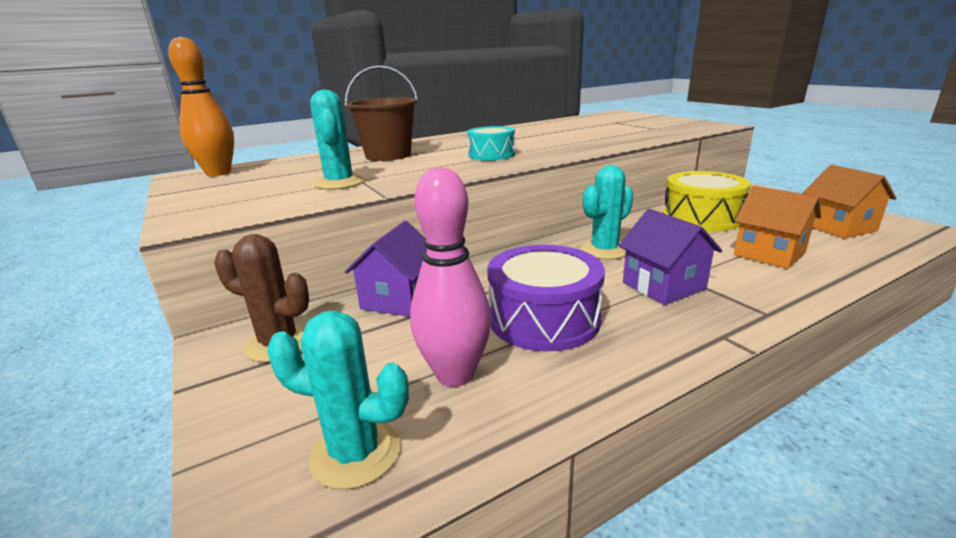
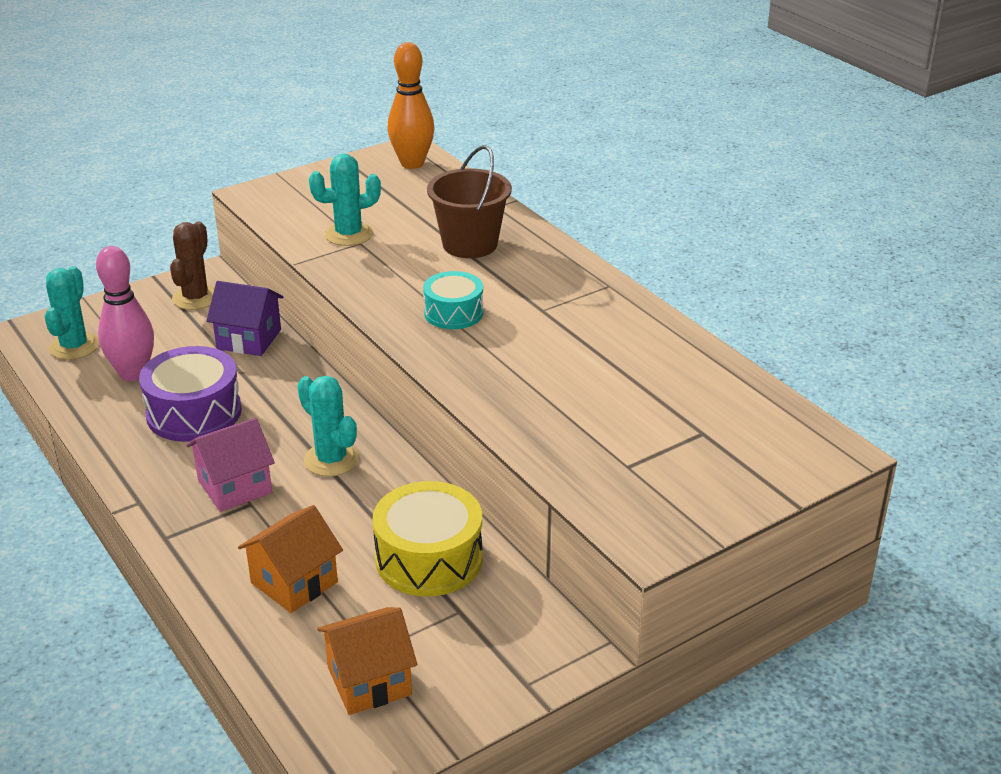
camera: 85 degrees right, 10 degrees up
(663, 286) = (234, 486): purple house -> pink house

